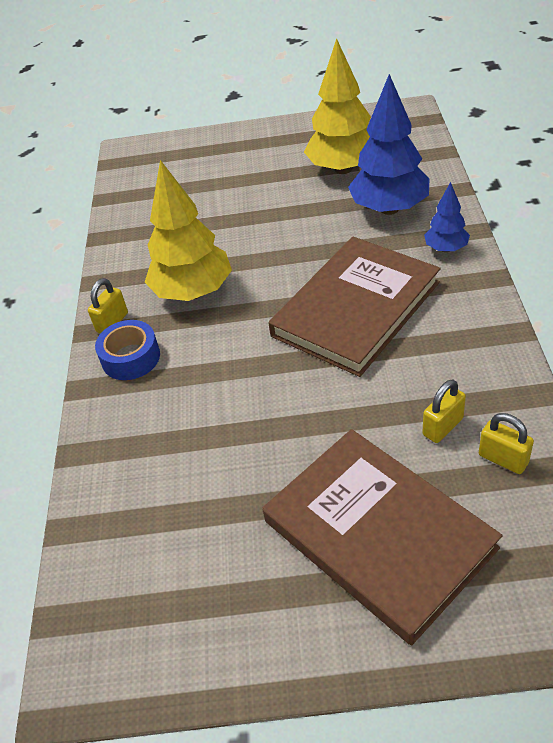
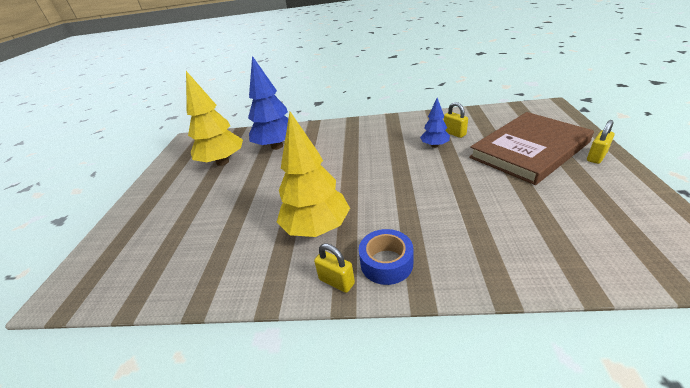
camera: 85 degrees left, 10 degrees down
(355, 309) = (361, 157): brown book -> none
(446, 249) = (323, 130): blue tree -> blue tree (434, 146)
(503, 459) = (472, 120): yellow padlock -> yellow padlock (596, 157)

